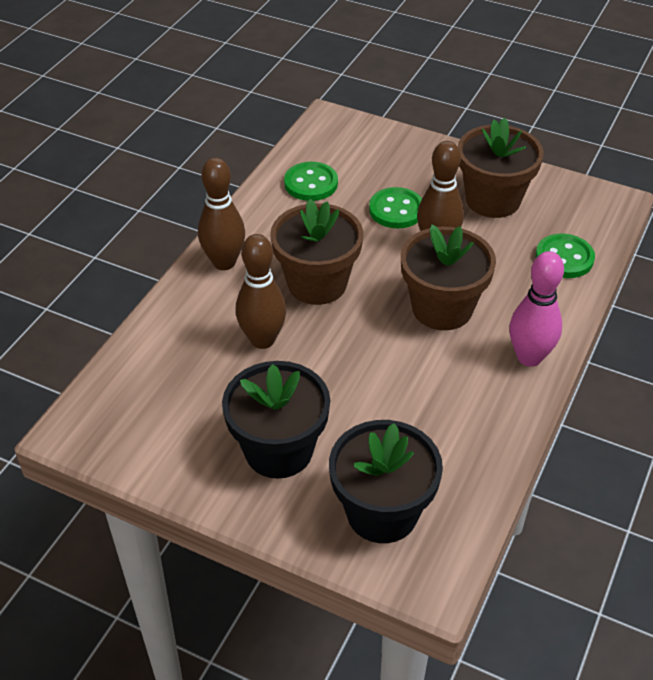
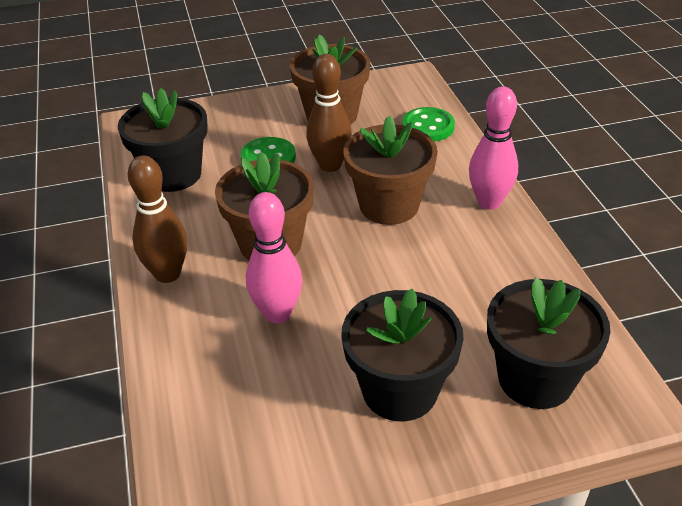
camera: 40 degrees left, 5 degrees down
(262, 340) = (277, 313): brown bowling pin -> pink bowling pin
(311, 183) = (173, 174): green button -> black flower pot

